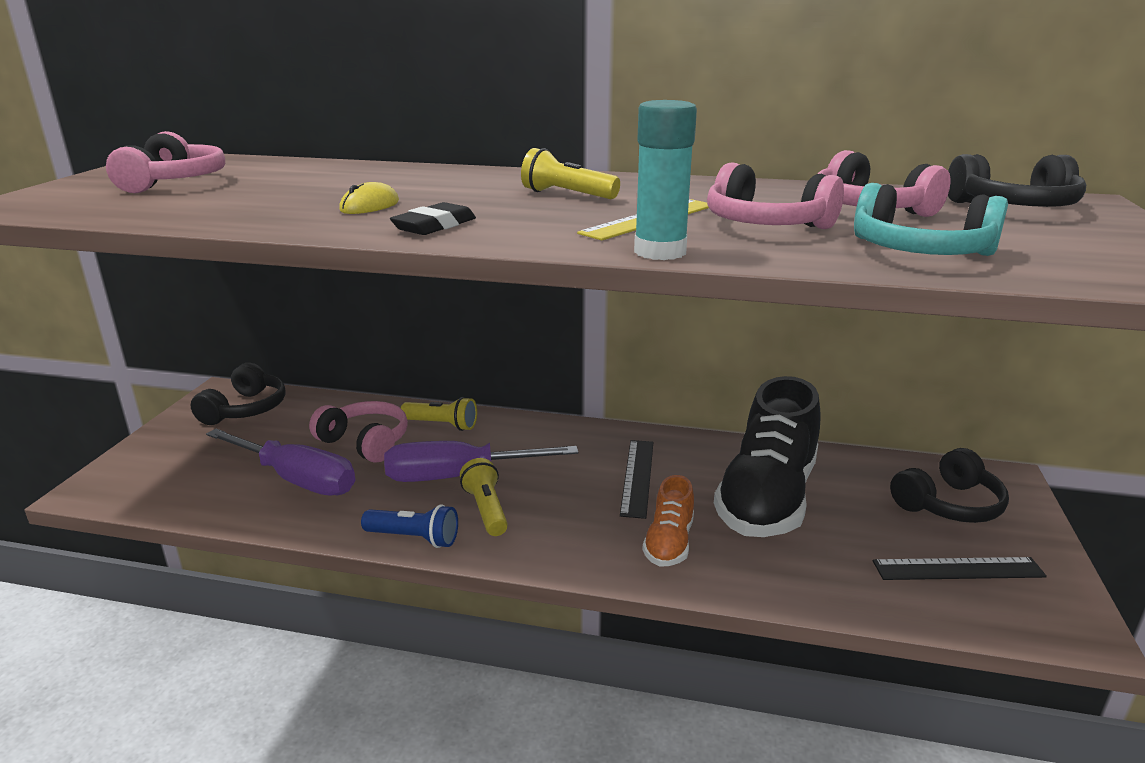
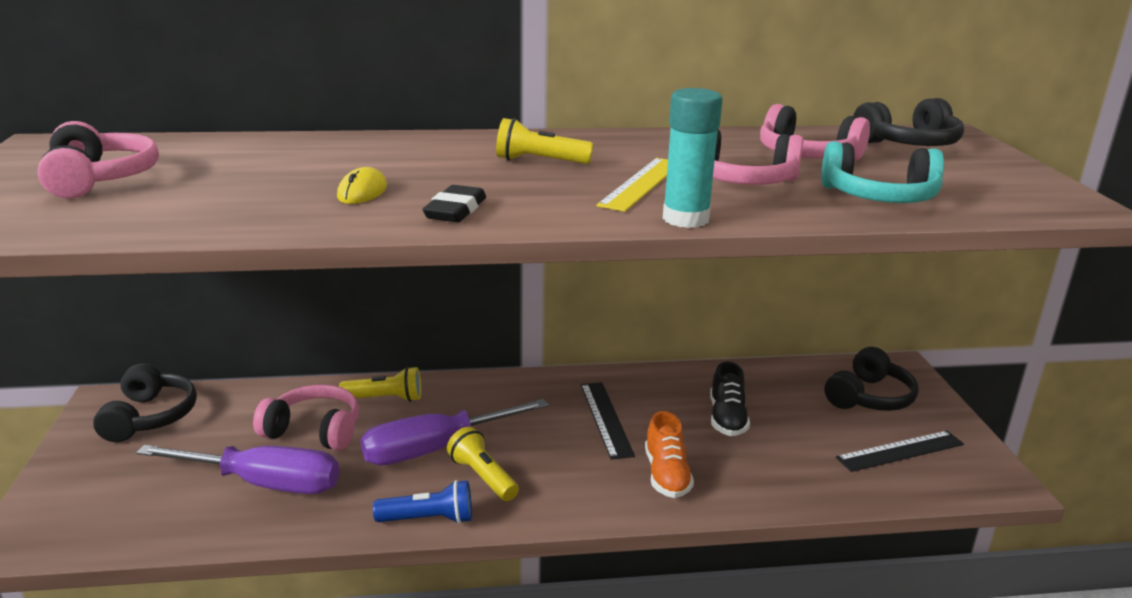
camera: 20 degrees left, 0 degrees up
(767, 498) = (727, 418): black shoe -> black shoe, size x0.49

